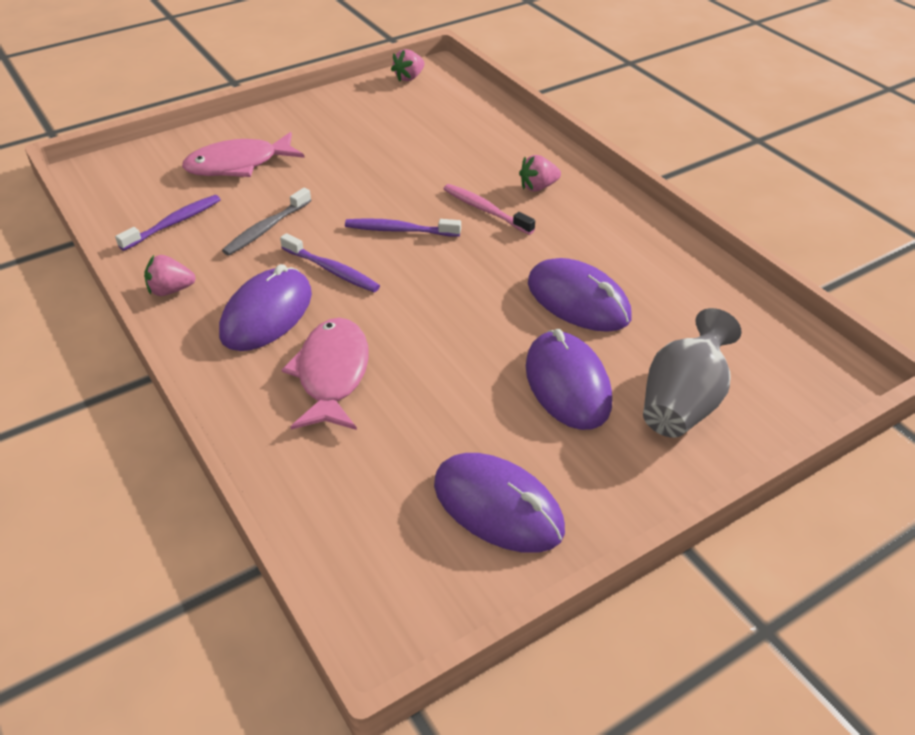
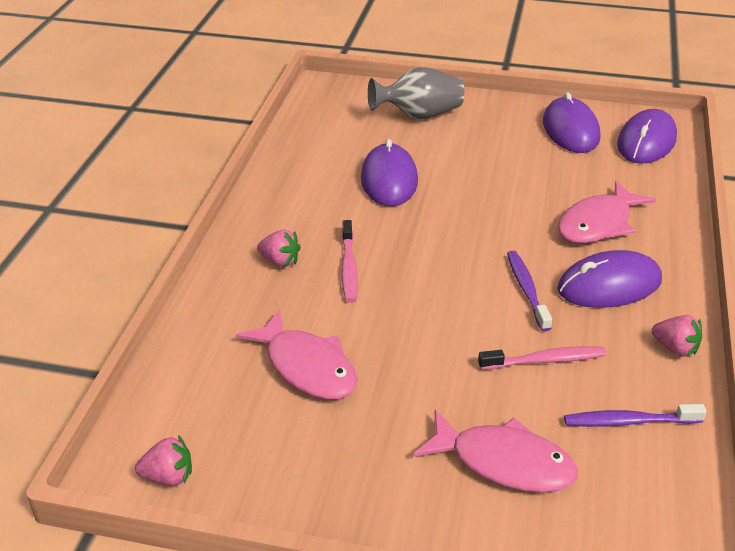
camera: 135 degrees left, 5 degrees down
(267, 228) = (544, 360): grey toothbrush -> pink toothbrush
(400, 230) = (435, 291): purple toothbrush -> none
(416, 146) = (307, 367): none -> pink fish
(567, 384) = (464, 150): purple mouse -> purple mouse (646, 141)

